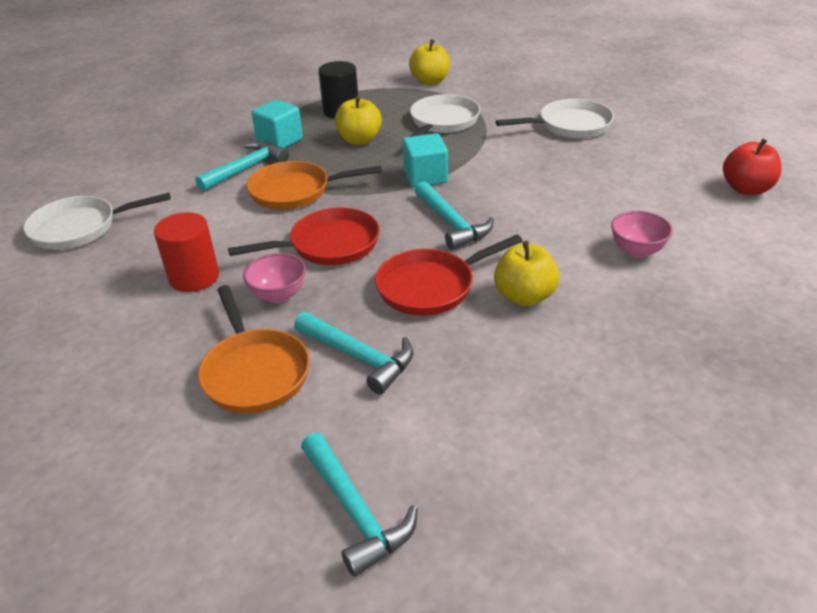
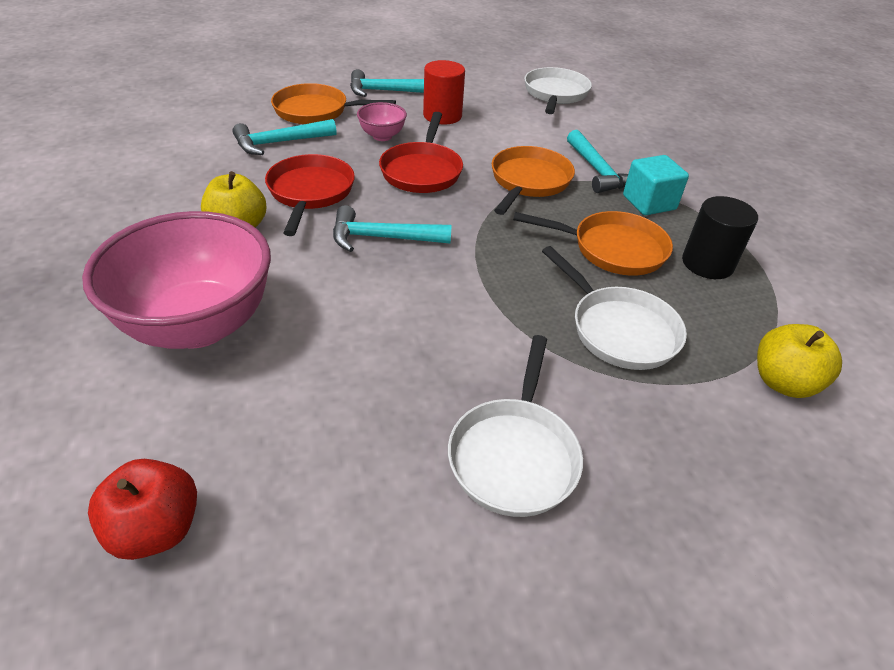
camera: 115 degrees right, 5 degrees up
(355, 511) = (177, 109): turquoise hammer -> turquoise hammer (386, 91)
(359, 140) = (612, 249): yellow apple -> orange pan
(425, 177) = (486, 259): turquoise cube -> none
(637, 251) = (199, 325): pink bowl -> pink bowl, size x2.29

